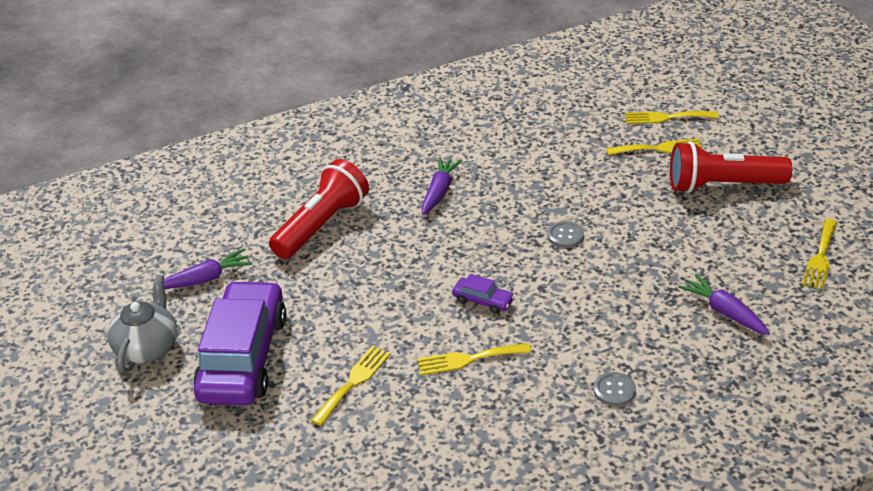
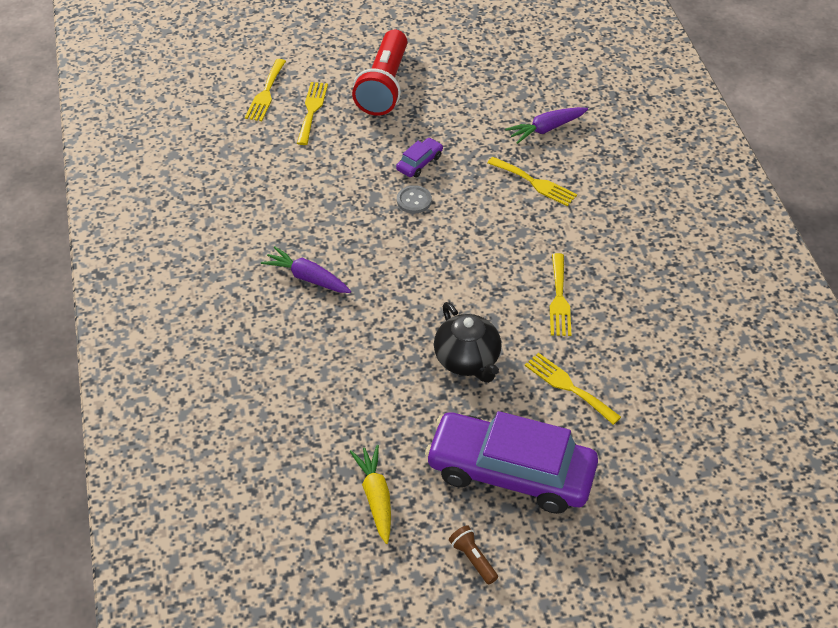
camera: 80 degrees left, 10 degrees up
(148, 347) = (473, 559): grey teapot -> brown flashlight
(206, 279) = (376, 497): purple carrot -> yellow carrot
(322, 225) = (323, 382): red flashlight -> none
(369, 307) = (467, 360): none -> black teapot
(483, 301) = (485, 275): purple car -> purple car (419, 163)
(614, 390) = (619, 214): grey button -> none
(820, 257) = (498, 59): yellow fork -> yellow fork (535, 183)

